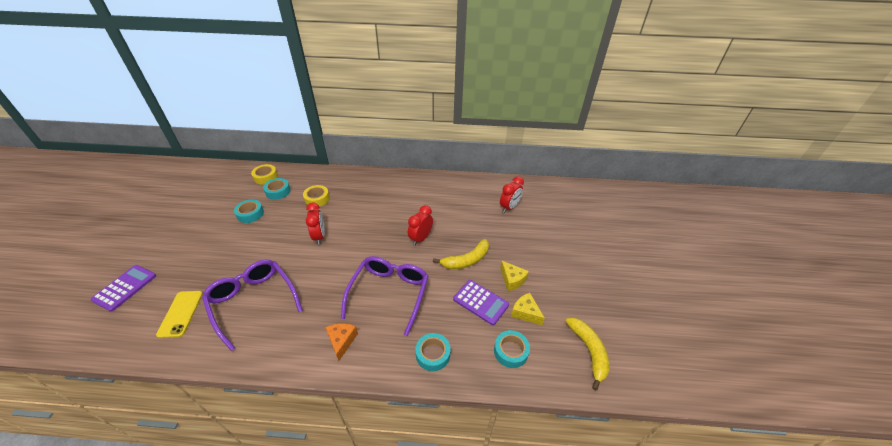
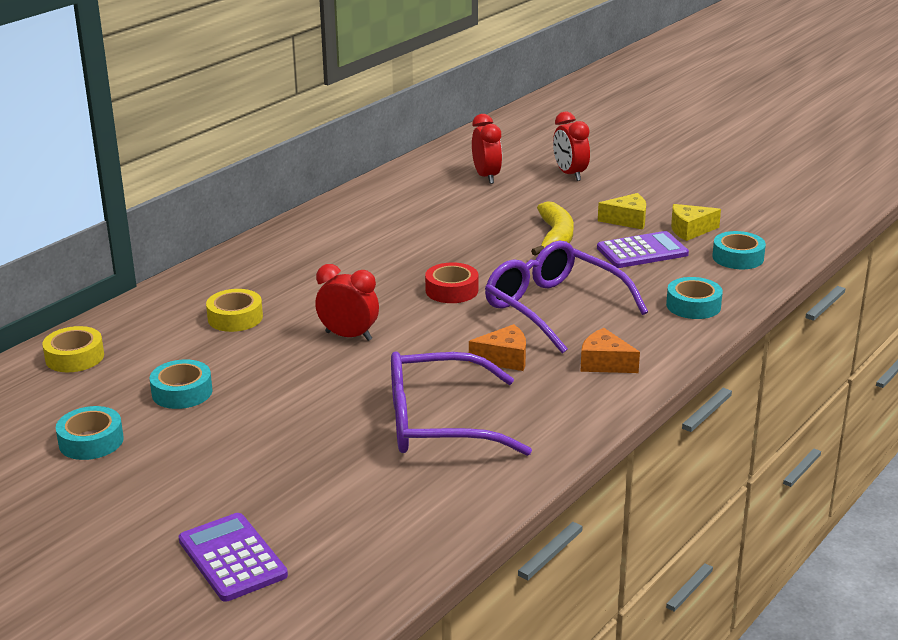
camera: 55 degrees left, 15 degrees down
(180, 313) = (385, 498): yellow phone -> none
(278, 191) = (149, 352): turquoise tape -> turquoise tape (91, 441)
(326, 298) = (504, 359): none -> orange cheese
(383, 249) = (451, 290): none -> red tape
(420, 238) = (467, 256): red clock -> red clock (570, 174)
(589, 351) = (782, 215): yellow banana -> none

